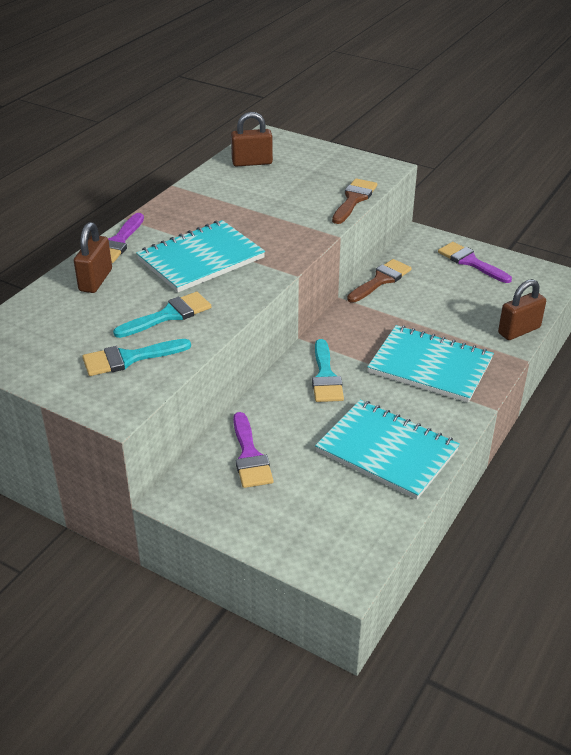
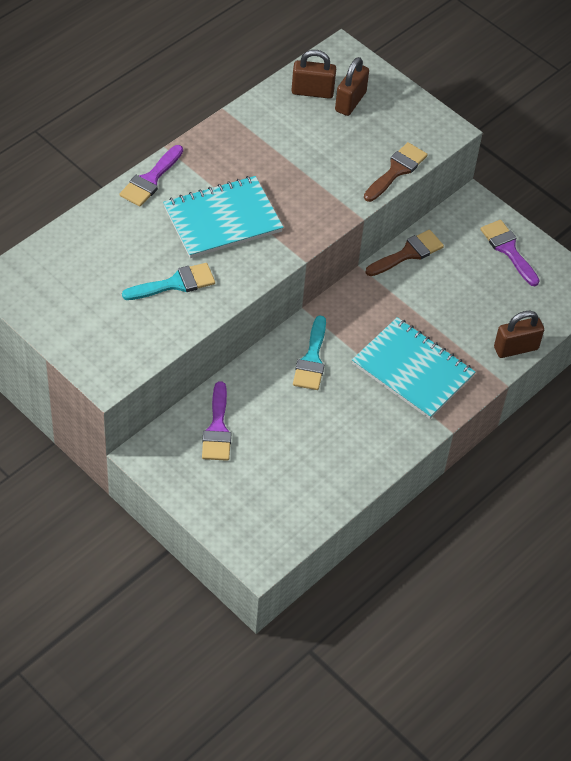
camera: 10 degrees right, 15 degrees up
(95, 280) = (120, 225): brown padlock -> brown padlock (350, 101)
(129, 358) = (129, 326): turquoise brush -> none
(387, 451) = (336, 452): turquoise notebook -> none

